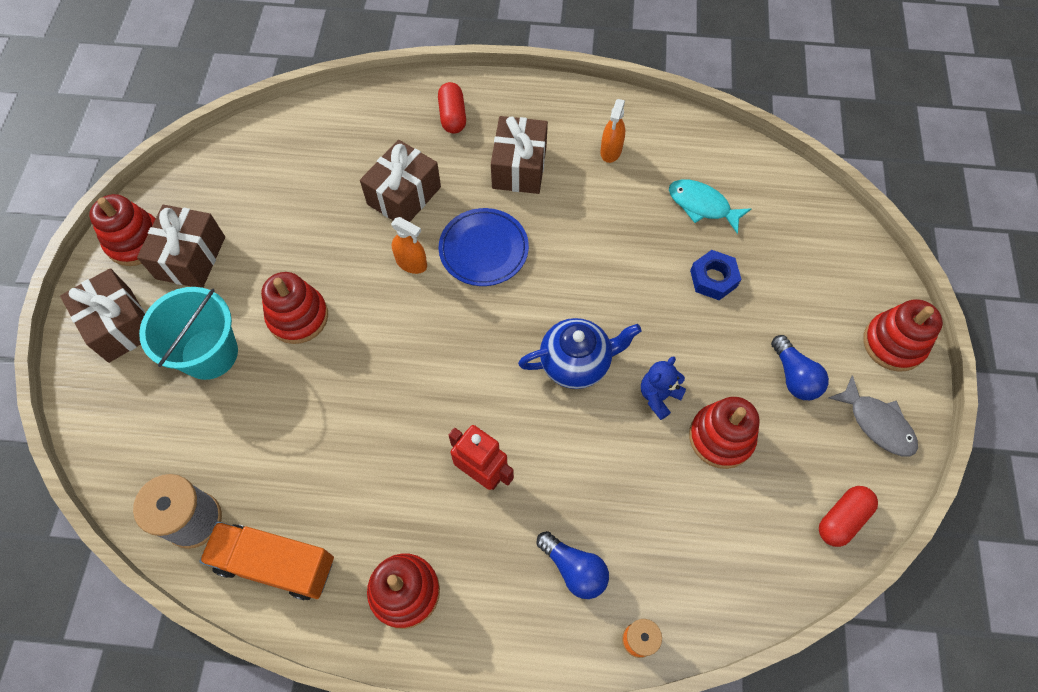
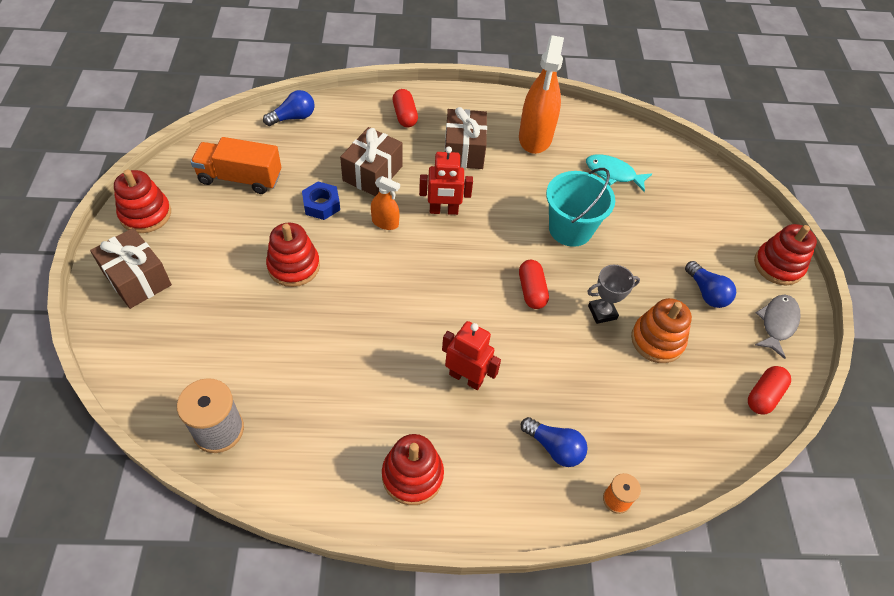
camera: 10 degrees left, 10 degrees down
(191, 257) = (195, 225): brown gift -> none
(209, 353) = (219, 297): turquoise bucket -> turquoise bucket (570, 229)
(276, 564) = (296, 461): orange truck -> orange truck (240, 178)
(318, 115) = (293, 117): none -> blue light bulb
(483, 250) = (443, 211): blue plate -> red robot
(576, 363) = (531, 291): blue teapot -> red capsule
(611, 151) = (535, 137): orange spray bottle -> orange spray bottle, size x2.03
(658, 396) = (602, 312): blue teddy bear -> grey trophy
(713, 279) = (631, 225): blue nut -> blue nut (321, 205)
(721, 437) = (657, 340): red stacking toy -> orange stacking toy
(877, 423) = (777, 323): grey fish -> grey fish turned 105 degrees counterclockwise

